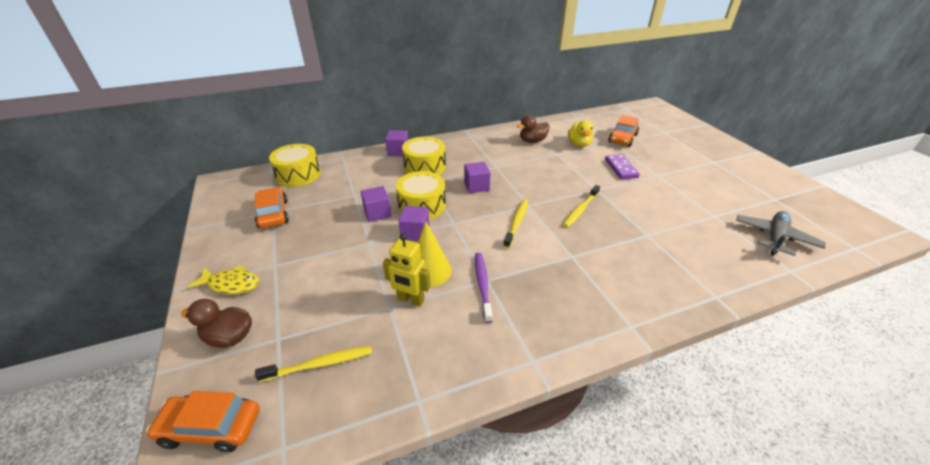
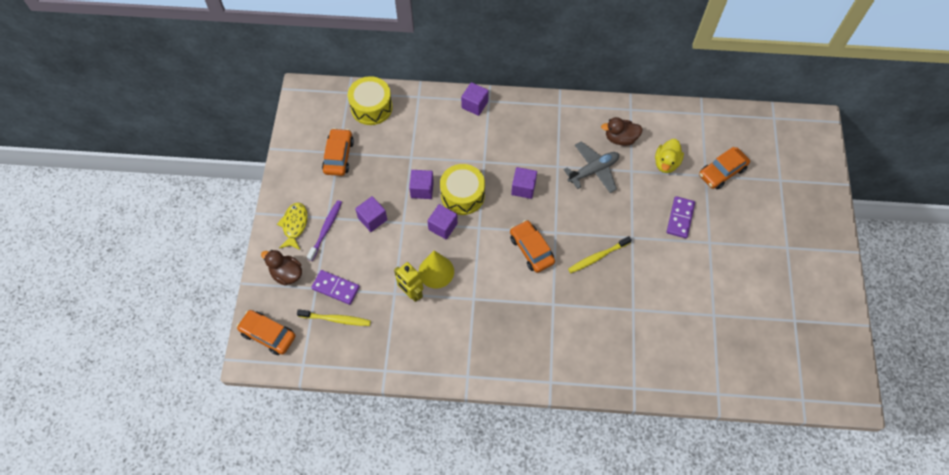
camera: 25 degrees right, 25 degrees up
(231, 284) = (294, 225): yellow fish -> yellow fish turned 120 degrees counterclockwise
(307, 329) = (335, 288): none -> purple domino
(332, 250) = (372, 219): none -> purple cube
(425, 167) = (489, 140): yellow drum -> none
(482, 285) = (468, 302): purple toothbrush -> purple toothbrush (326, 229)
(516, 223) = (531, 249): yellow toothbrush -> orange car
(775, 238) = (742, 360): grey plane -> grey plane (593, 170)

